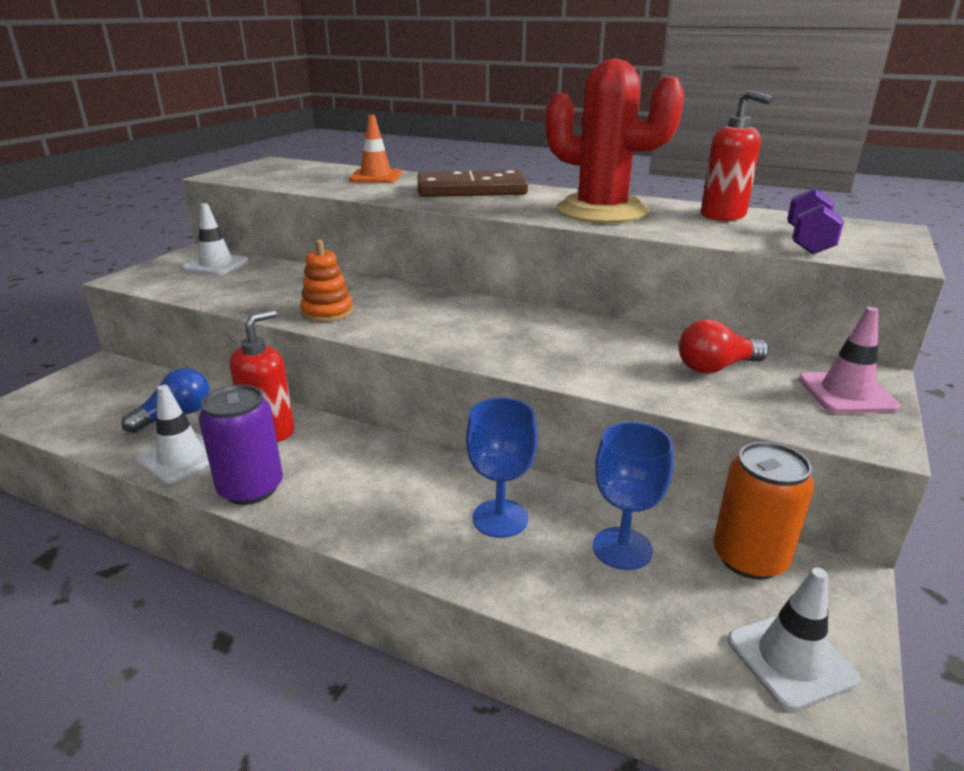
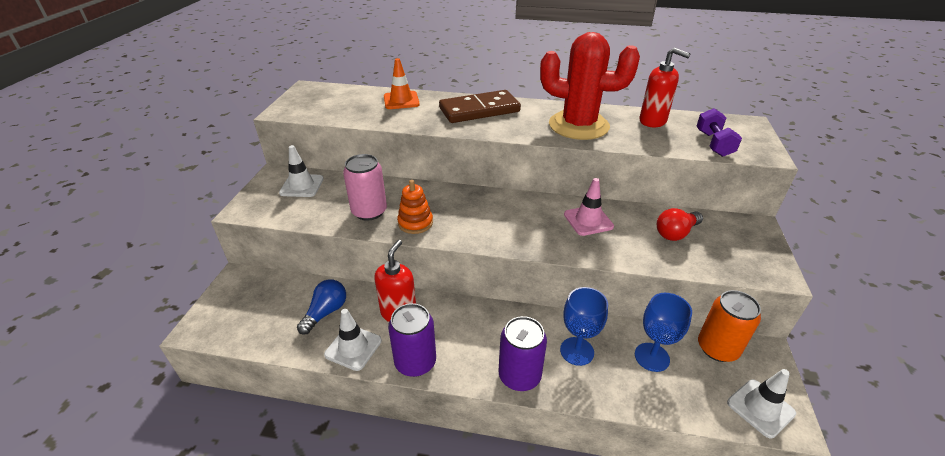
camera: 15 degrees left, 10 degrees up
(277, 295) = (369, 211): none -> pink can
(389, 532) = (519, 376): none -> purple can
(846, 393) = (751, 242): pink traffic cone -> pink traffic cone (588, 220)

